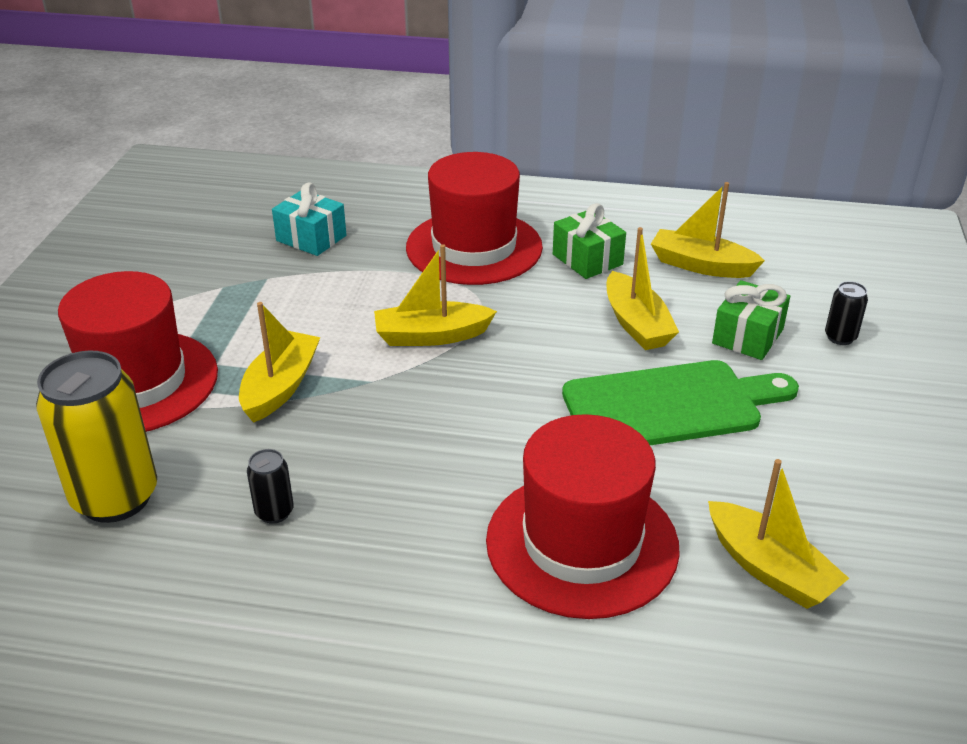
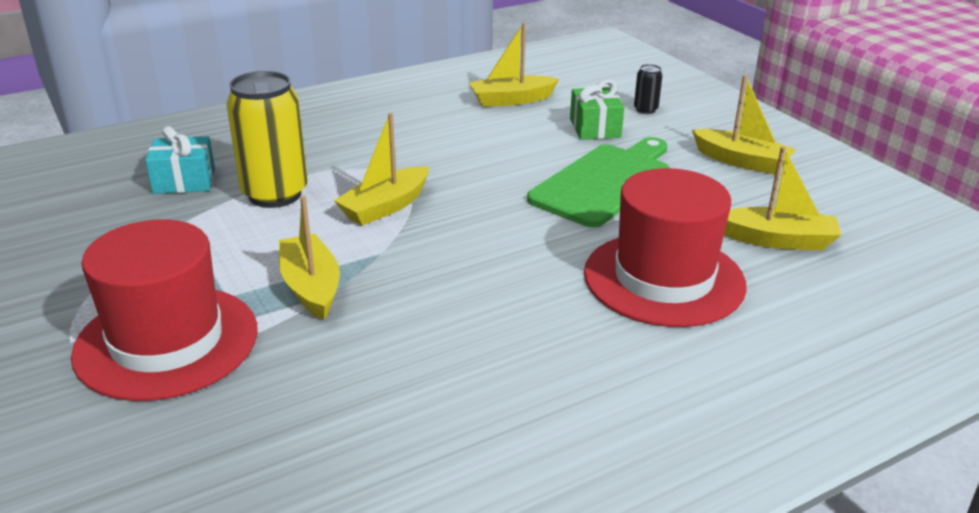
camera: 40 degrees left, 5 degrees down
(115, 497) = (277, 428): yellow can -> yellow can (275, 194)
(274, 512) = (432, 367): black can -> none
(474, 247) = (336, 142): red hat -> none
(587, 259) = (431, 121): green gift -> none
(636, 324) = (518, 146): yellow boat -> yellow boat (742, 161)

